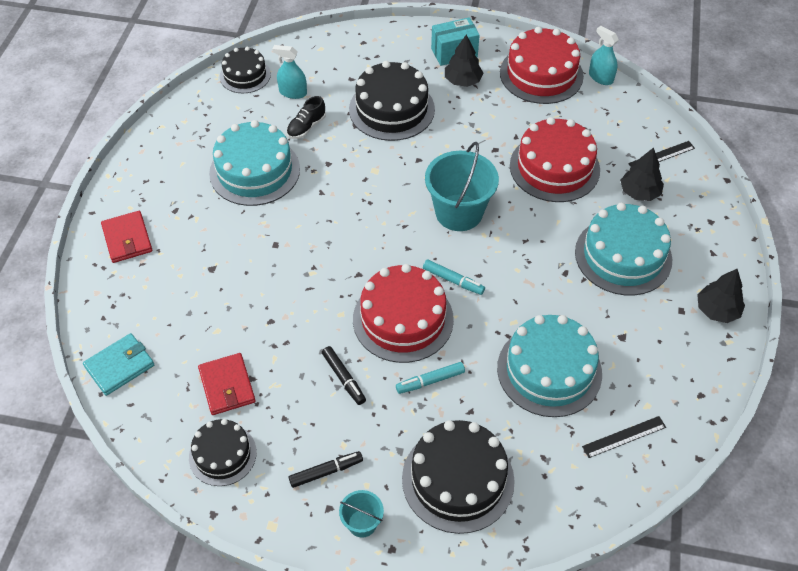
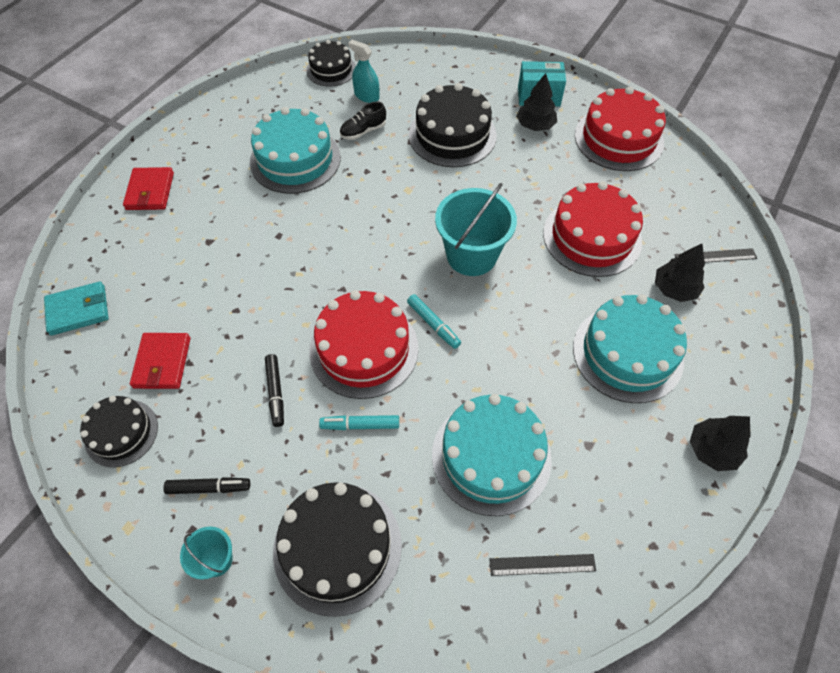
camera: 20 degrees right, 5 degrees up
(600, 77) = (681, 157): turquoise spray bottle -> none

